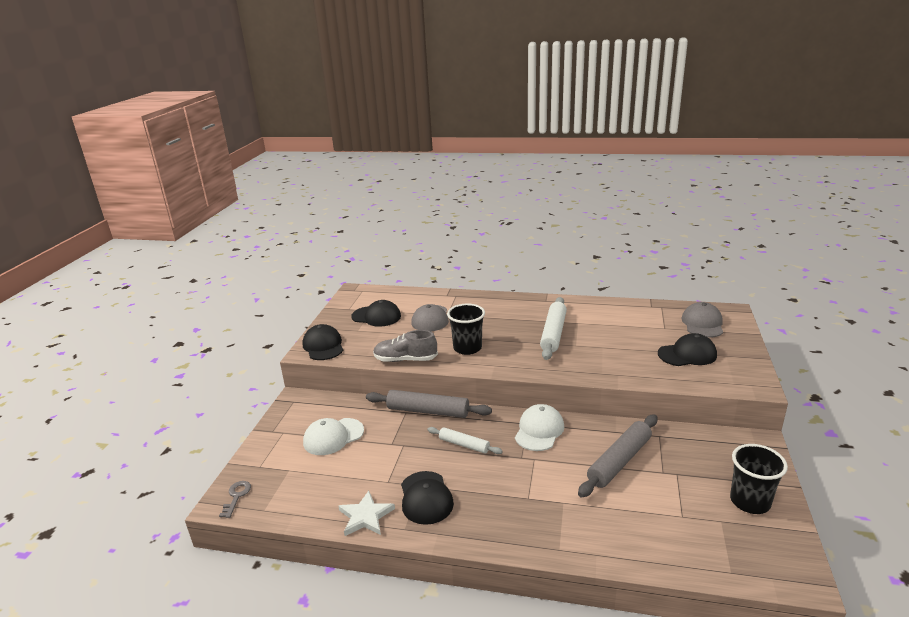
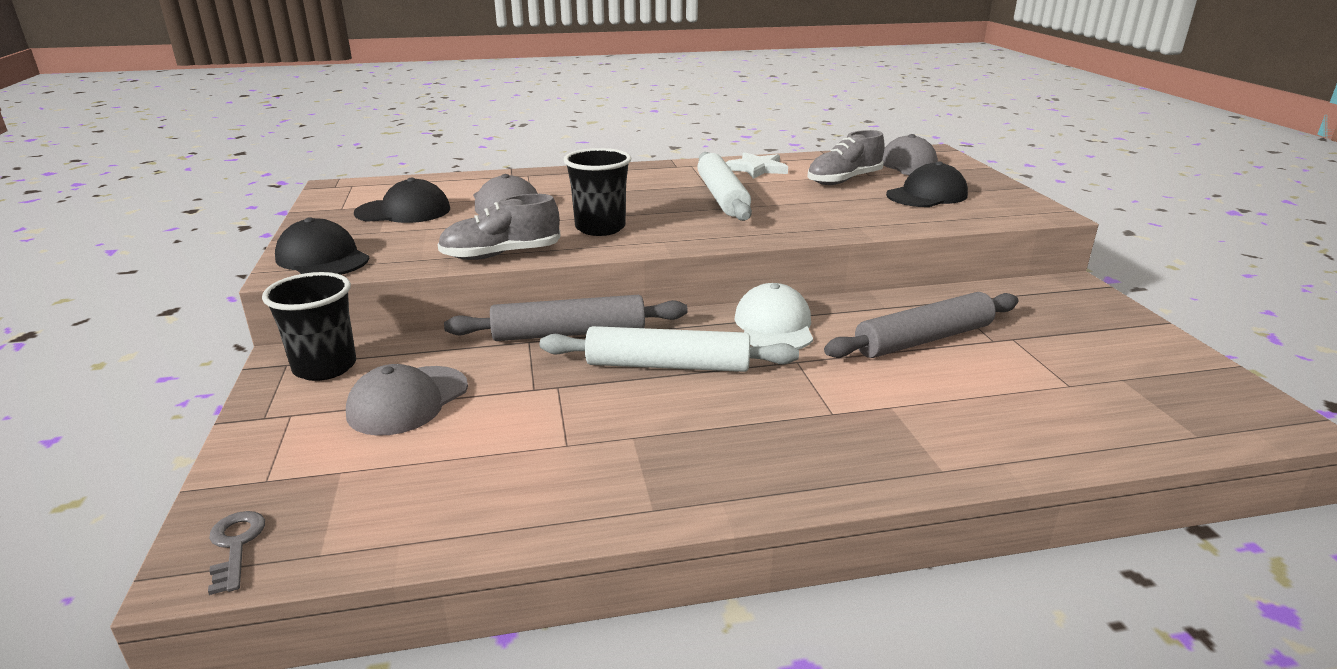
camera: 25 degrees left, 0 degrees up
(333, 437) = (408, 401): white cap -> grey cap
(365, 516) = (561, 509): white star -> white star (757, 169)
(426, 498) = (658, 452): black cap -> none
(464, 445) = (667, 365): white rolling pin -> white rolling pin, size x1.69
(619, 461) = (923, 339): grey rolling pin -> grey rolling pin turned 45 degrees clockwise
(642, 331) = (844, 180): none -> grey shoe
(750, 501) = (1132, 350): black cup -> black cup (325, 367)

